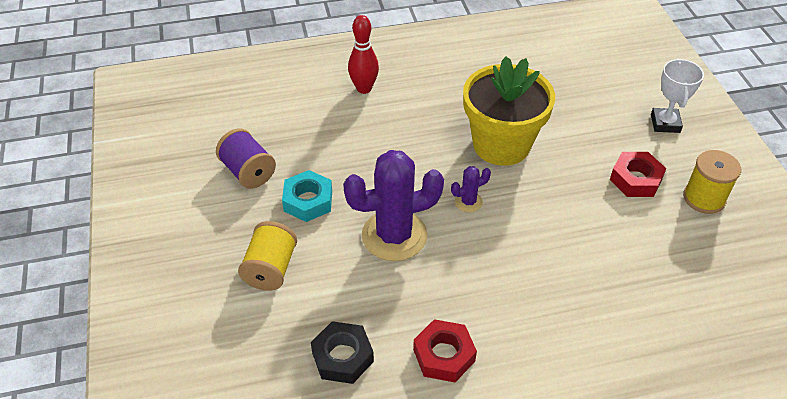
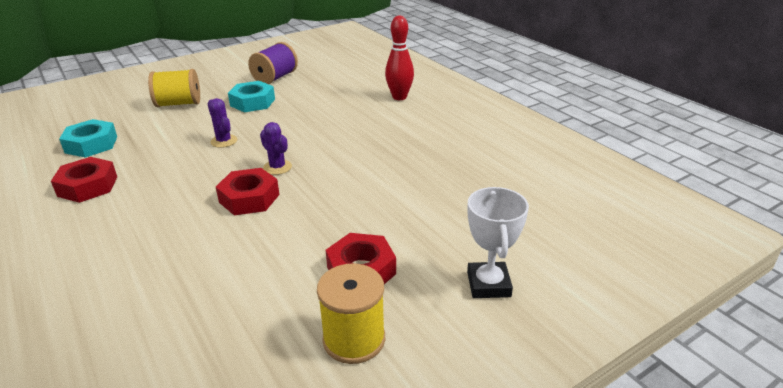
camera: 70 degrees right, 15 degrees down
(342, 357) = (91, 144): black nut -> turquoise nut
(394, 235) = (224, 141): purple cactus -> purple cactus, size x0.44
(501, 144) = (368, 171): yellow flower pot -> none
(516, 229) = (249, 198): none -> red nut
(665, 123) = (488, 284): white trophy -> white trophy turned 75 degrees counterclockwise

